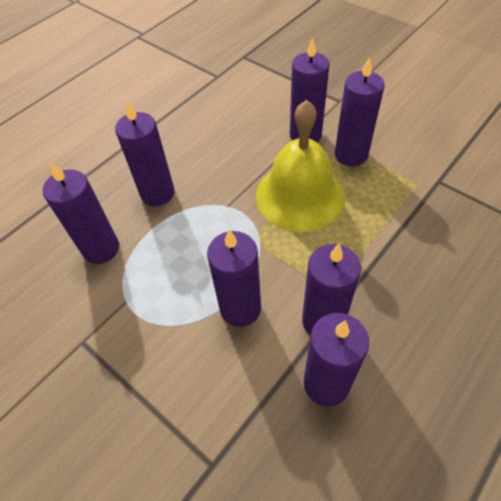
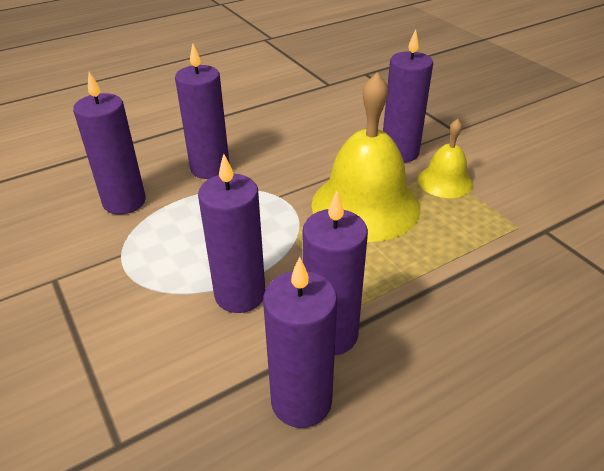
camera: 15 degrees right, 15 degrees down
(351, 155) = (445, 181): purple candle -> yellow bell

